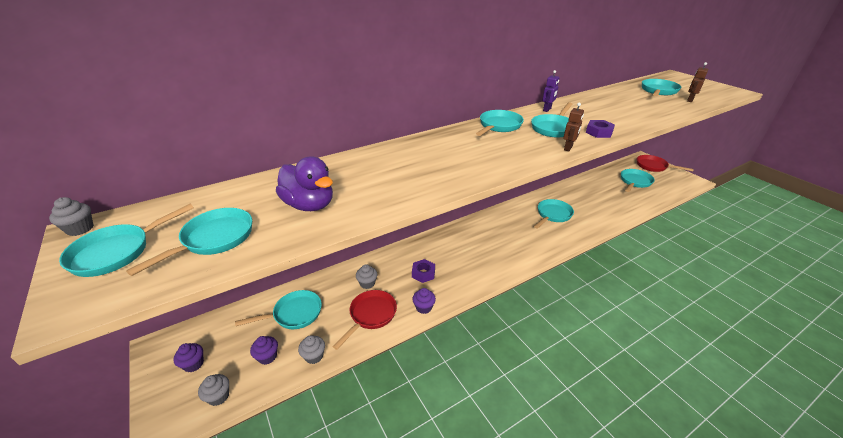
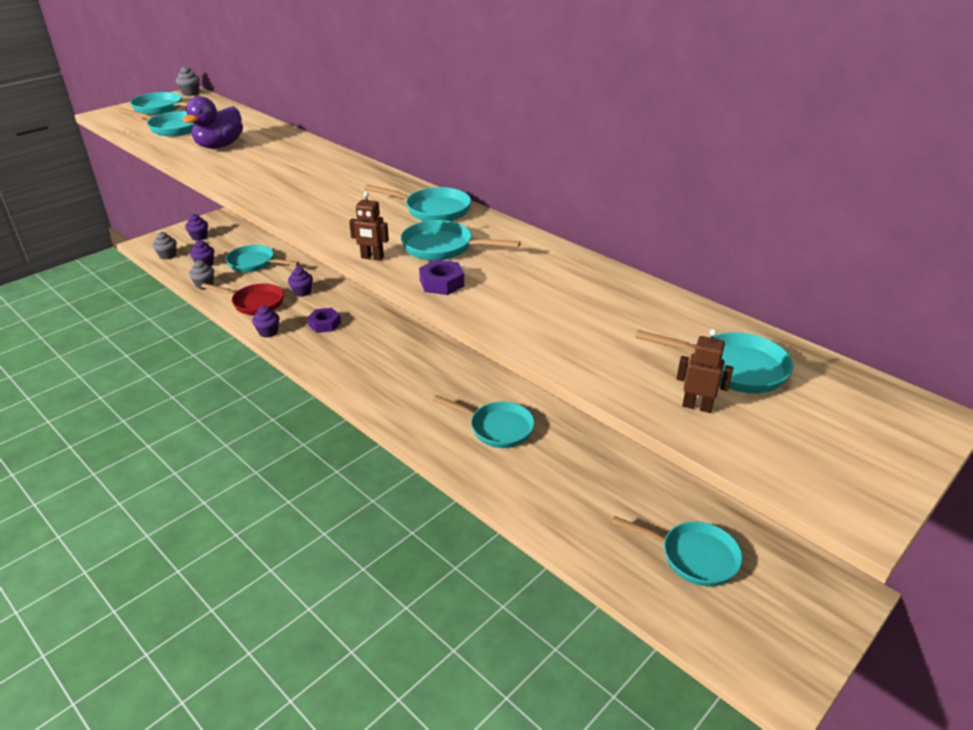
camera: 75 degrees right, 0 degrees up
(294, 314) = (255, 263): turquoise pan -> turquoise pan turned 150 degrees clockwise
(367, 283) = (302, 292): grey cupcake -> purple cupcake
(547, 109) = (522, 242): purple robot -> none
(653, 166) = (810, 608): red pan -> none

